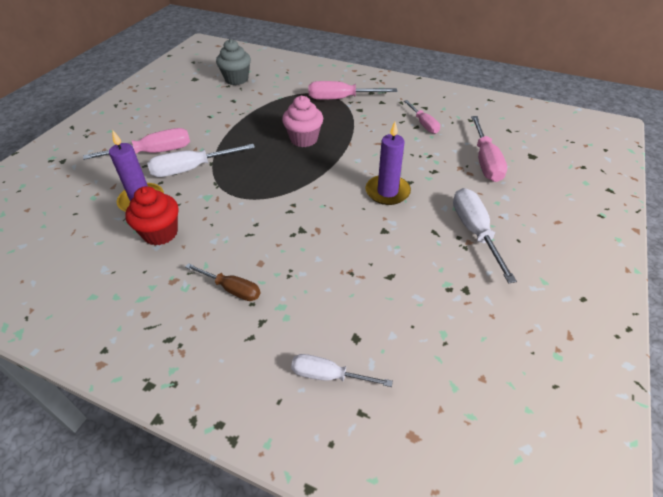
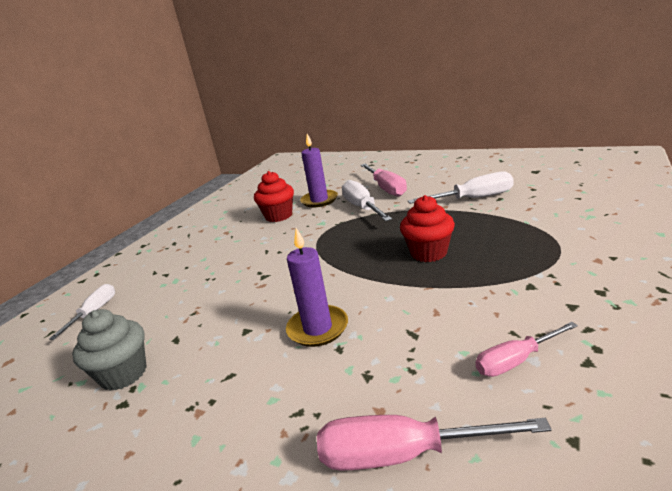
camera: 95 degrees right, 20 degrees down
(232, 289) = (205, 255): brown screwdriver -> none
(236, 79) = (553, 190): grey cupcake -> grey cupcake (124, 374)
(304, 139) = (428, 253): pink cupcake -> red cupcake
(341, 99) = (554, 266): pink screwdriver -> none
(475, 232) = (214, 421): white screwdriver -> white screwdriver (473, 199)

